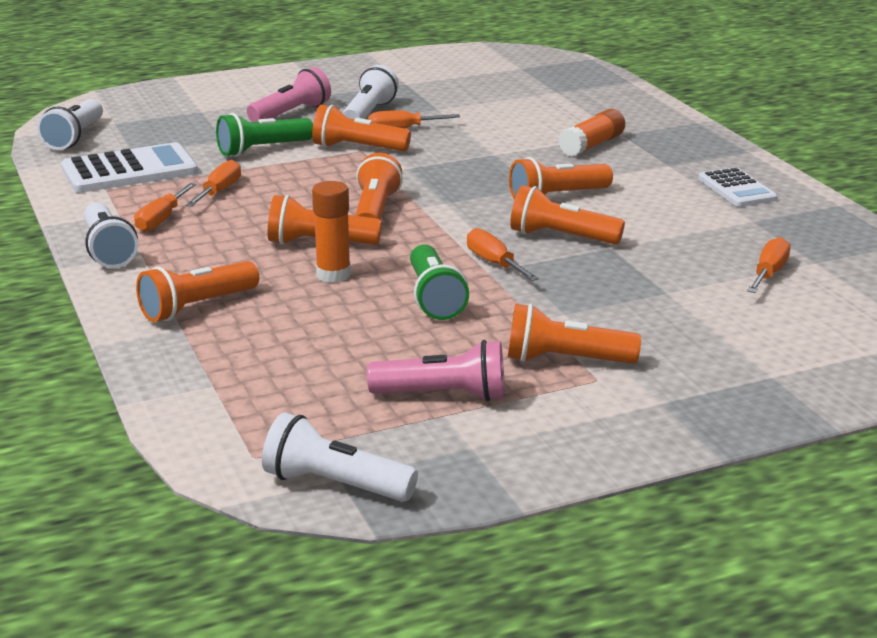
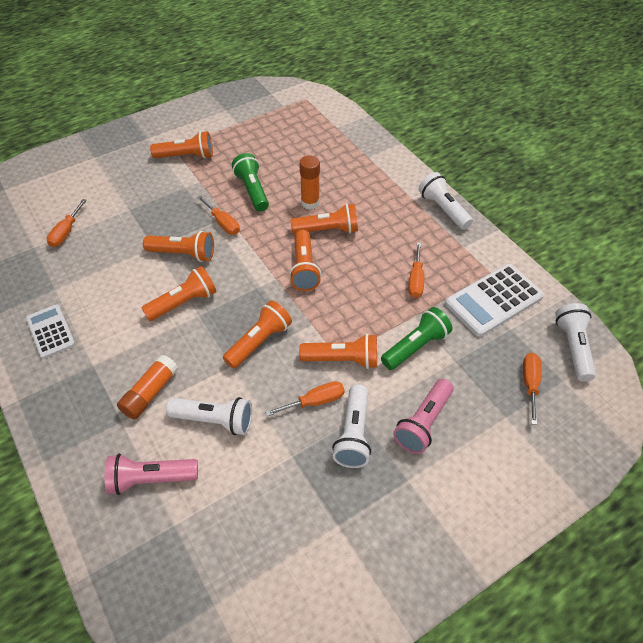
camera: 170 degrees right, 25 degrees up
(161, 220) = (433, 242): orange screwdriver -> orange screwdriver (530, 384)
(196, 307) = (369, 171): orange flashlight -> orange flashlight (259, 342)
(335, 484) = (272, 91): white flashlight -> white flashlight (215, 420)
(444, 395) = (239, 132): pink flashlight -> pink flashlight (150, 479)

